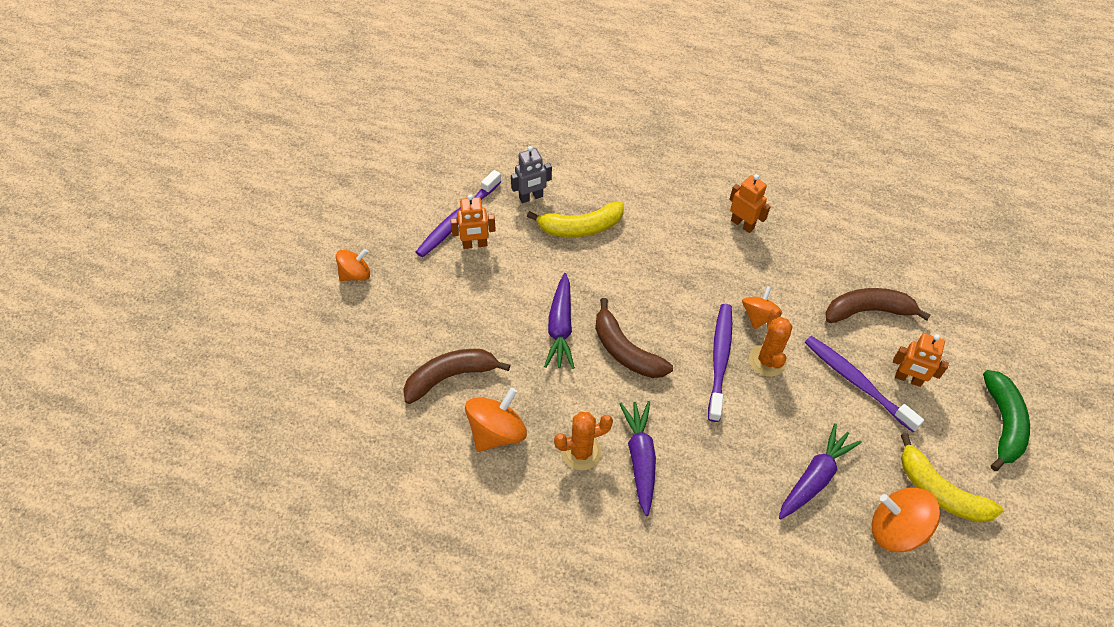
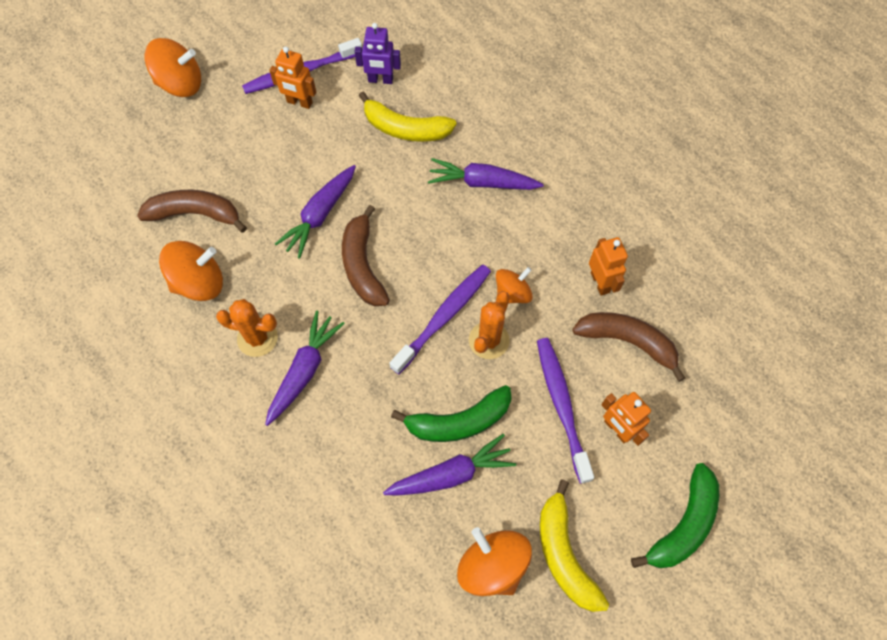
camera: 30 degrees right, 10 degrees up
(355, 274) = (181, 84): orange spinning top -> orange spinning top, size x1.53
(531, 197) = (380, 80): grey robot -> purple robot
(673, 242) = (482, 182): none -> purple carrot
(742, 224) = (564, 196): orange robot -> orange robot (600, 282)
(790, 434) = (458, 422): none -> green banana

